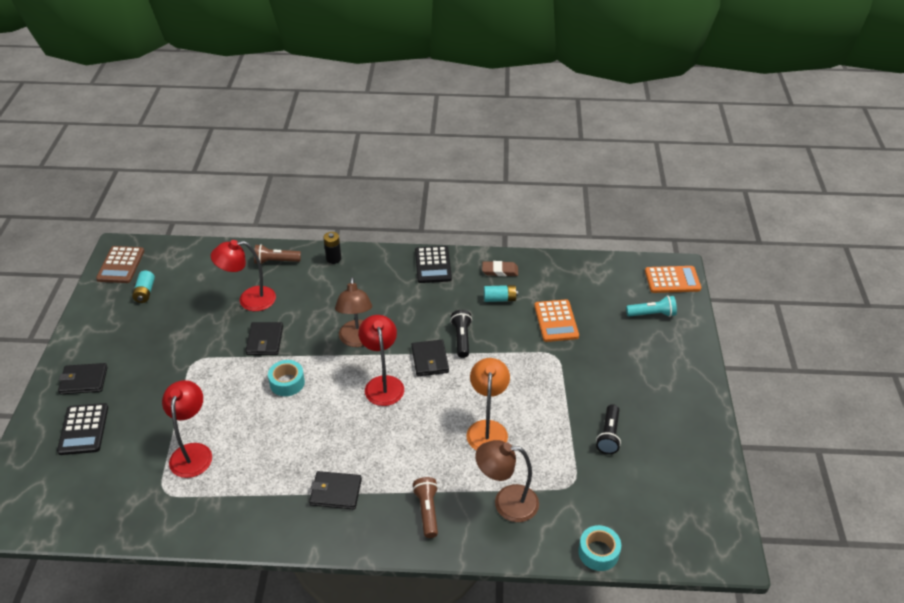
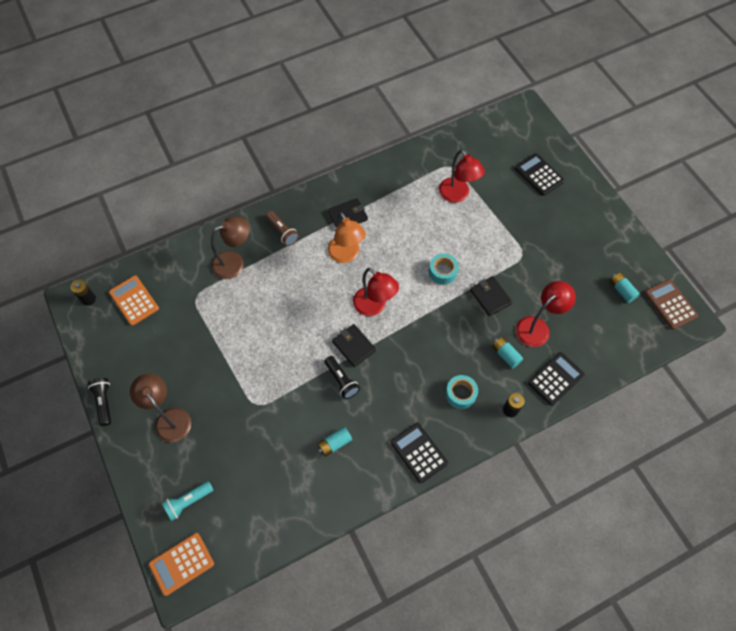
camera: 150 degrees right, 20 degrees up
(84, 380) = (578, 203): black wallet -> none
(276, 261) = (555, 379): brown flashlight -> black calculator
(298, 293) = (505, 355): none -> turquoise battery
(357, 340) = (422, 335): brown lamp -> brown lamp (169, 418)
(487, 429) = (275, 309): orange lamp -> orange lamp (346, 255)
(500, 271) = (353, 480): brown eraser -> none
(556, 321) = (272, 444): orange calculator -> orange calculator (134, 300)
(598, 552) = (160, 259): turquoise tape -> turquoise tape (460, 394)
(608, 435) = (184, 349): black flashlight -> black flashlight (104, 402)
(709, 545) = (88, 299): none -> black battery

